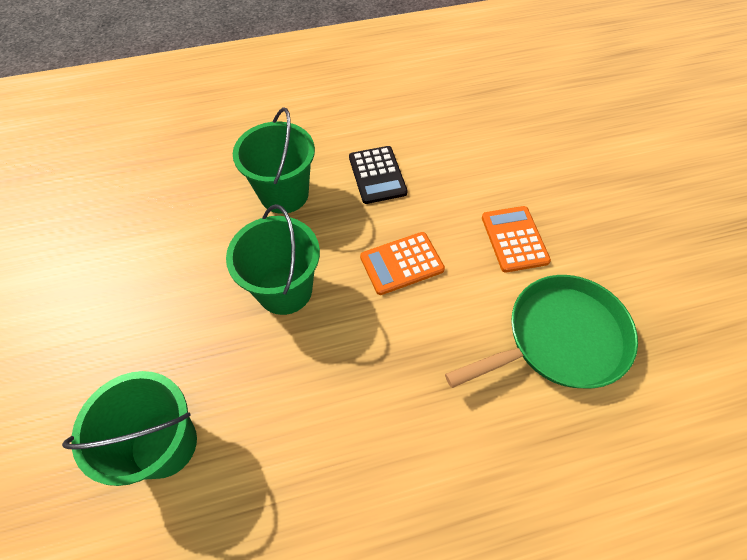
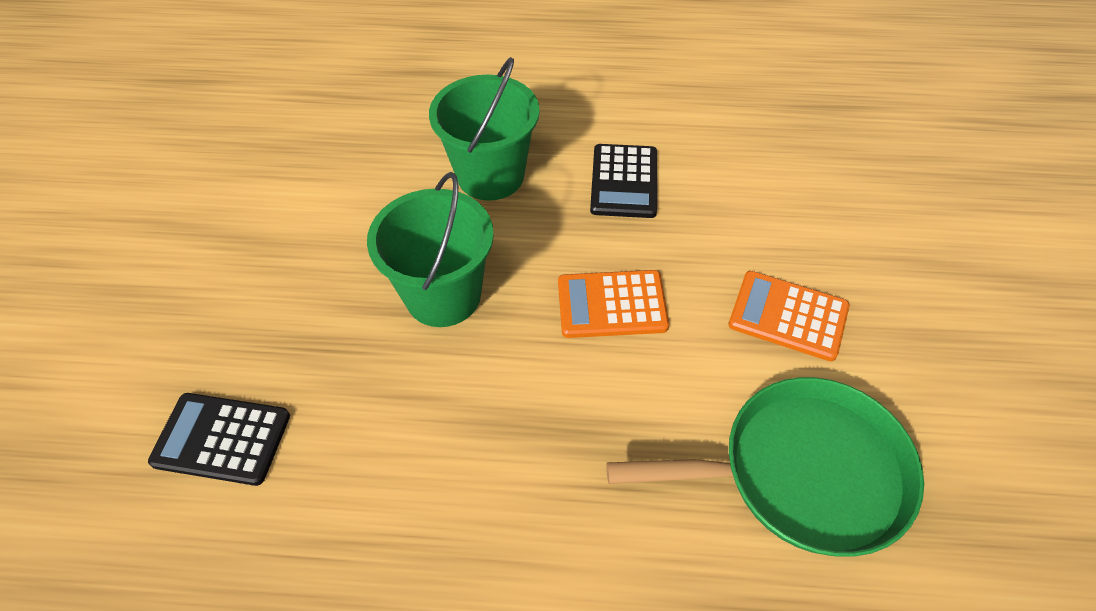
camera: 20 degrees right, 5 degrees down
(164, 444) = (222, 439): green bucket -> black calculator
(514, 239) = (788, 316): orange calculator -> orange calculator turned 75 degrees counterclockwise

